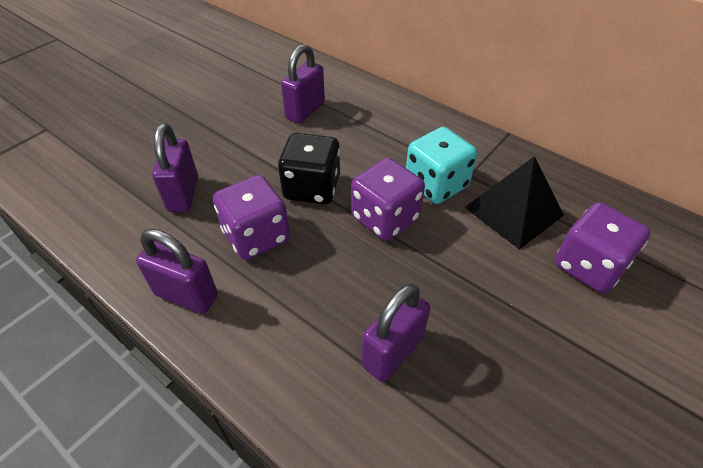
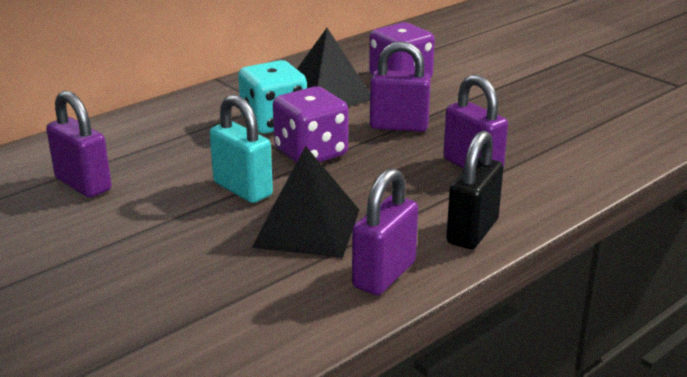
camera: 80 degrees left, 20 degrees down
(183, 194) = (205, 281): purple padlock -> purple padlock (399, 126)
(256, 236) = (307, 228): purple dice -> black pyramid
(257, 358) = (472, 232): none -> black padlock
(312, 188) = (242, 189): black dice -> turquoise padlock

